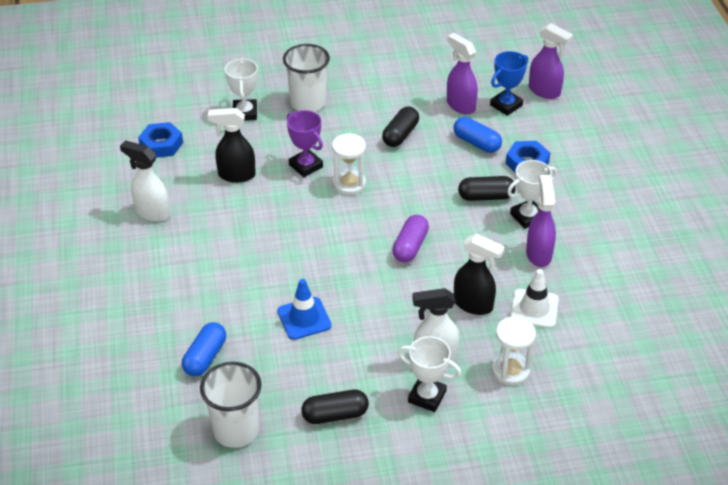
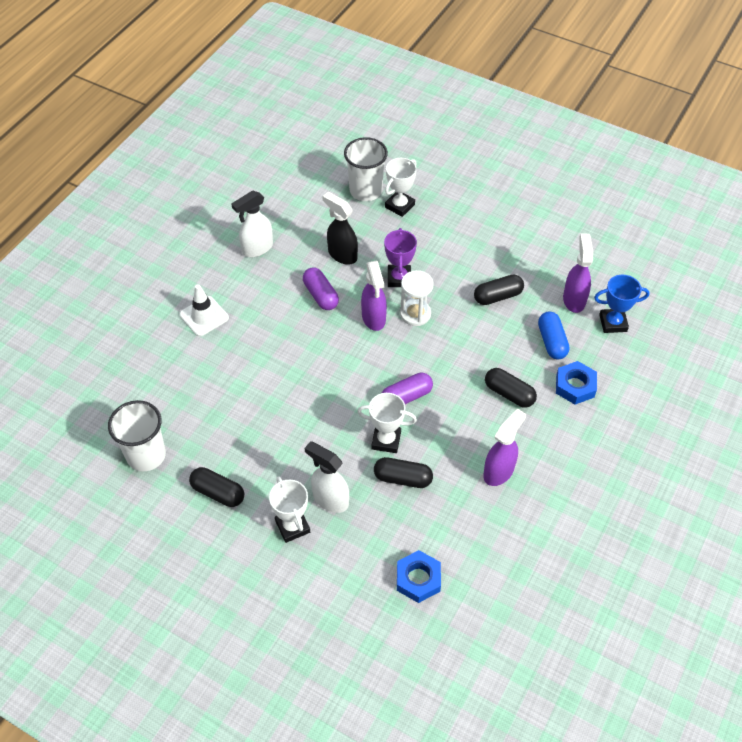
camera: 40 degrees right, 10 degrees up
(152, 212) = (257, 248): white spray bottle -> white spray bottle turned 105 degrees counterclockwise
(161, 144) = (316, 197): blue nut -> blue nut (418, 579)
(205, 357) = (181, 386): blue capsule -> none
(252, 215) = (321, 295): none -> purple capsule
(304, 318) = (273, 402): blue traffic cone -> none
(308, 103) = (455, 225): white cup -> white cup (366, 190)
(473, 305) = (403, 478): black spray bottle -> black capsule
(510, 370) = (373, 552): white hourglass -> none
(527, 217) = (524, 433): white trophy -> white trophy (386, 440)
(534, 309) = (445, 515): white traffic cone -> white traffic cone (204, 316)
(544, 91) = (661, 330): purple spray bottle -> purple spray bottle (374, 318)

